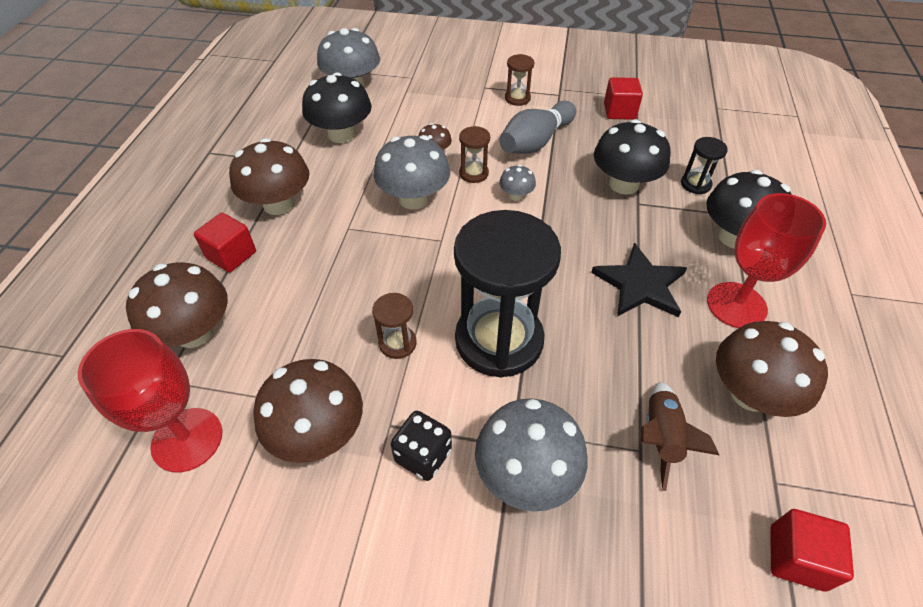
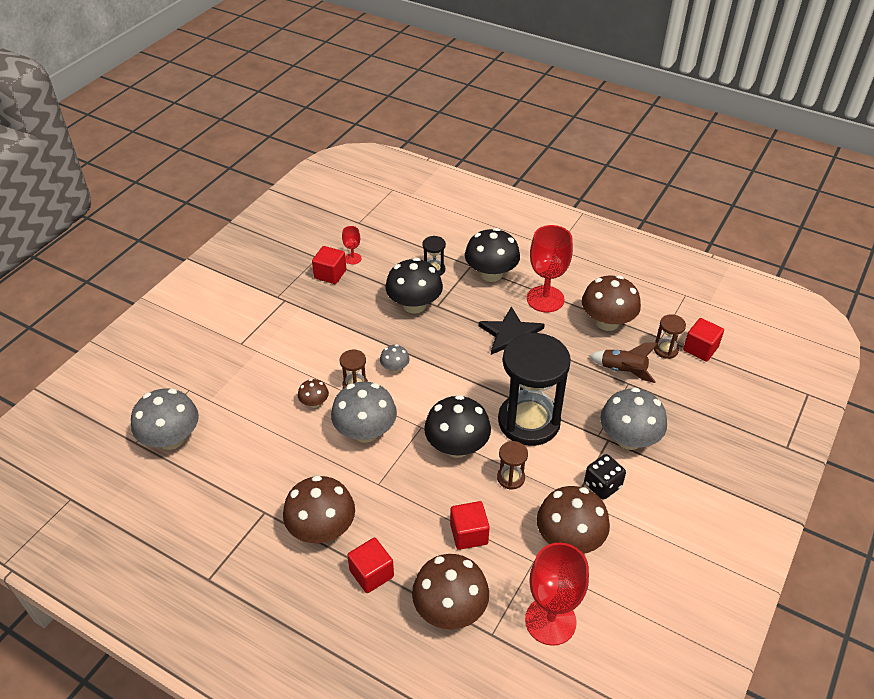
camera: 70 degrees left, 5 degrees down
(300, 323) = (469, 534): none -> red cube
(342, 134) = (247, 463): black mushroom -> black mushroom (457, 446)
(517, 98) = (273, 327): brown hourglass -> brown hourglass (665, 350)
(535, 142) = (338, 336): grey bowling pin -> none
(656, 119) = (353, 258): none -> red goblet

